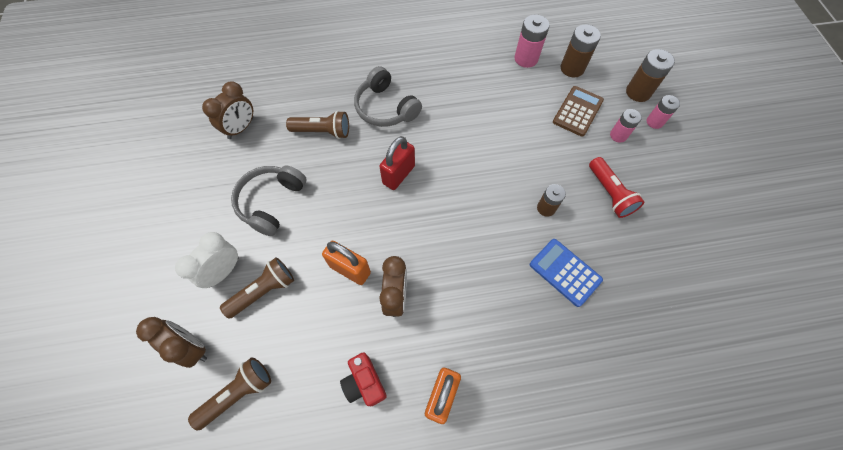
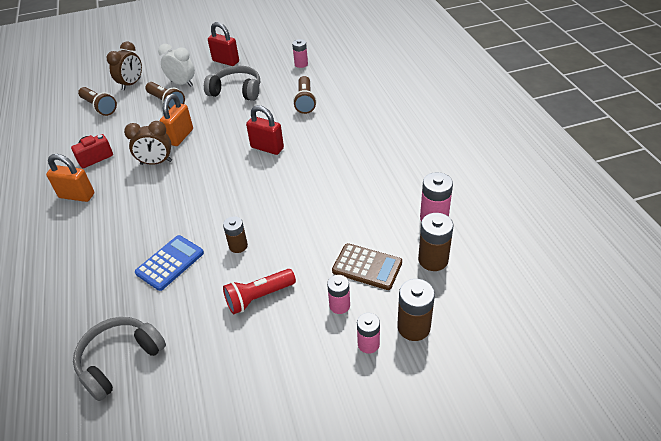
camera: 85 degrees right, 20 degrees down
(191, 214) = (226, 61): none -> red padlock
(241, 128) = (301, 64): brown clock -> pink battery
(386, 107) = (338, 130): grey headphones -> grey headphones (120, 360)

